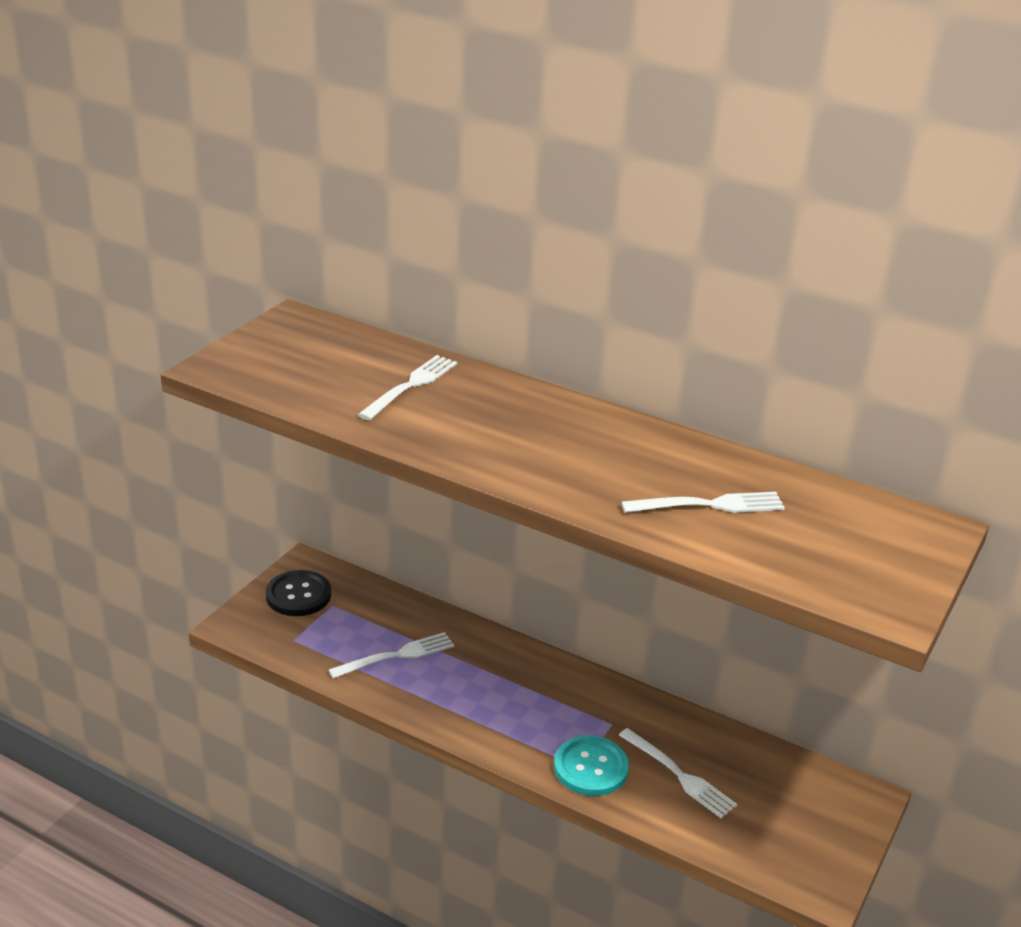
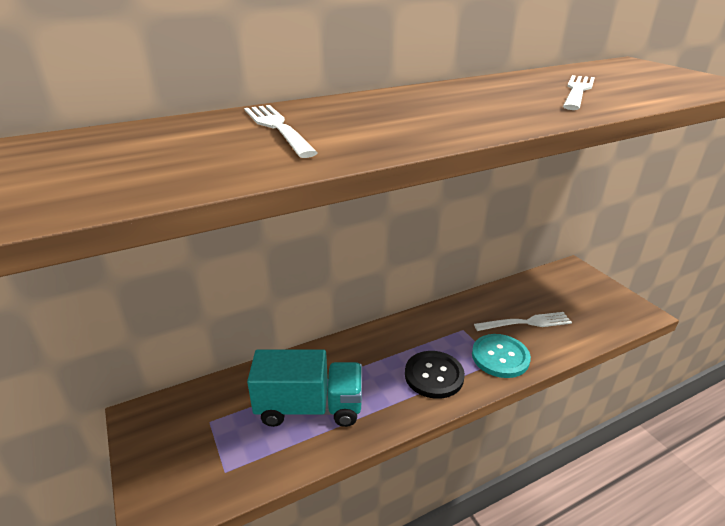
camera: 55 degrees left, 0 degrees up
(298, 595) = (172, 440): black button -> black button (434, 376)
(396, 656) = (309, 407): white fork -> turquoise truck

